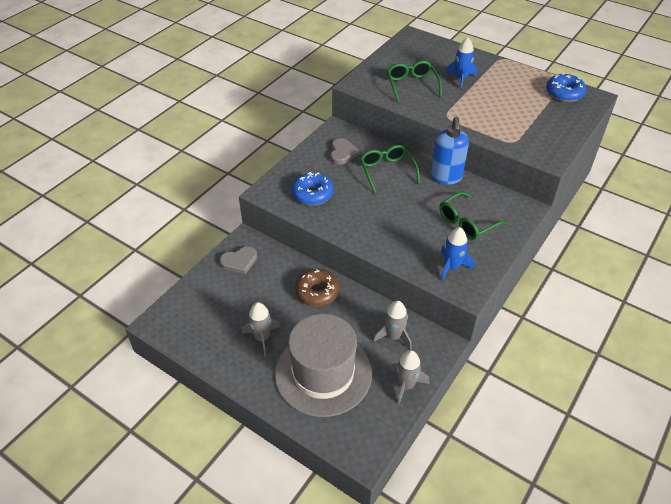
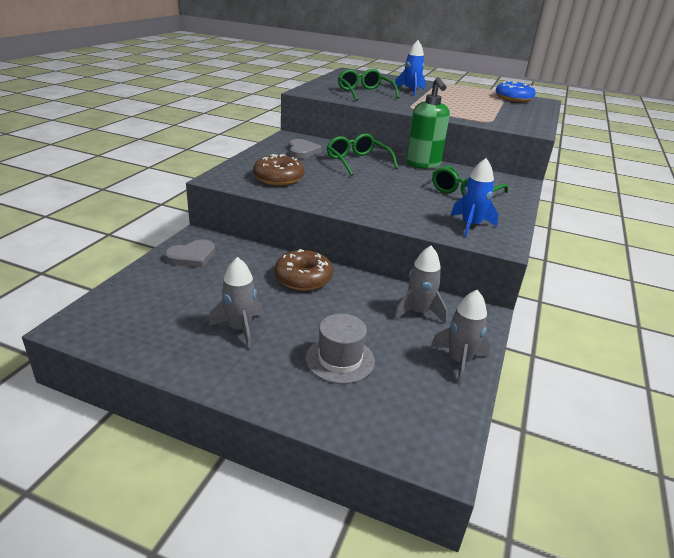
camera: 15 degrees left, 15 degrees down
(312, 194) = (278, 178): blue donut -> brown donut
(323, 373) = (340, 359): grey hat -> grey hat, size x0.49
(446, 177) = (423, 164): blue soap dispenser -> green soap dispenser

